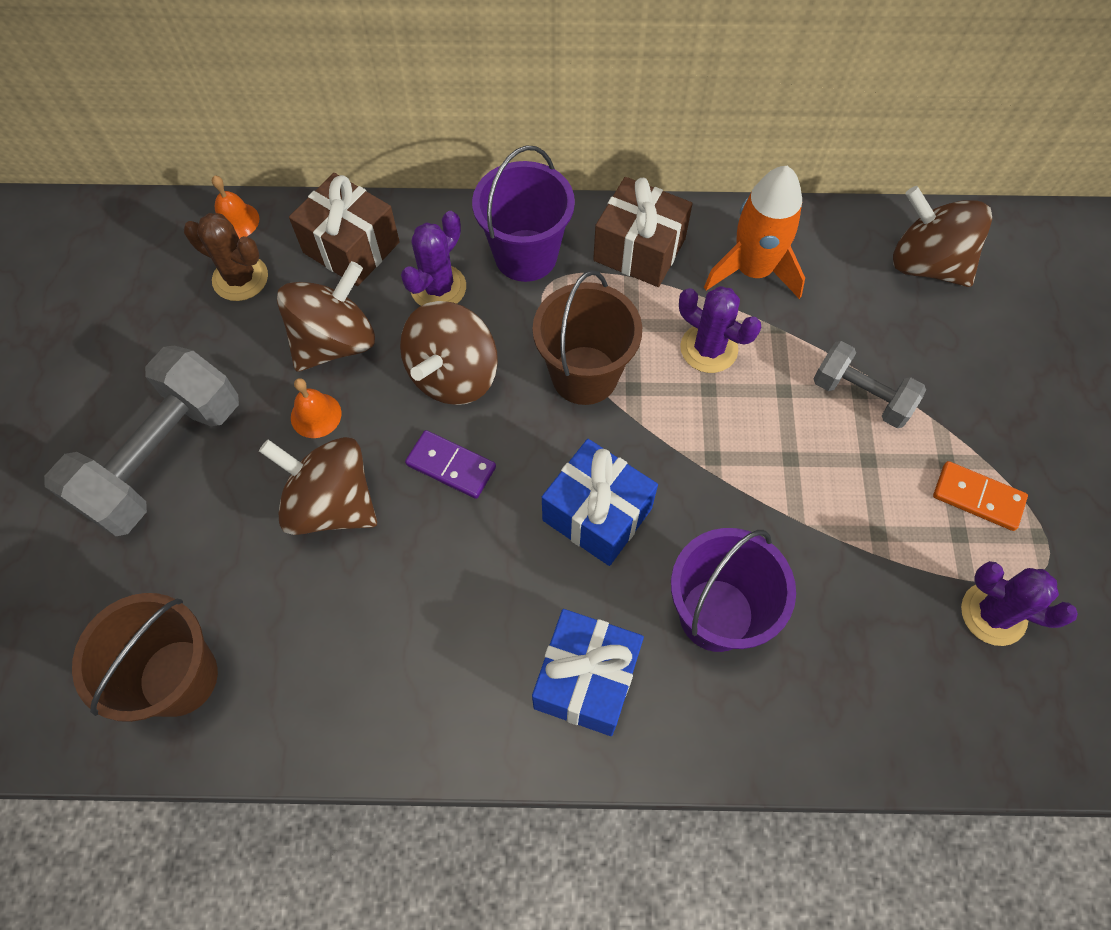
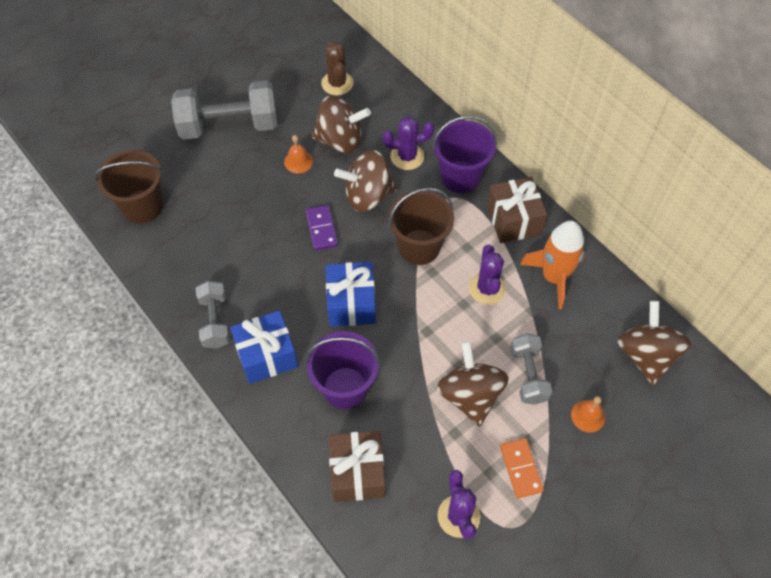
camera: 50 degrees right, 5 degrees down
(236, 221) = (364, 59): orange bell -> orange bell (588, 416)
(331, 503) = (263, 199): brown spinning top -> brown spinning top (470, 395)
(351, 247) = (394, 109): brown gift -> brown gift (357, 472)
(472, 711) = (215, 321): none -> grey dumbbell

